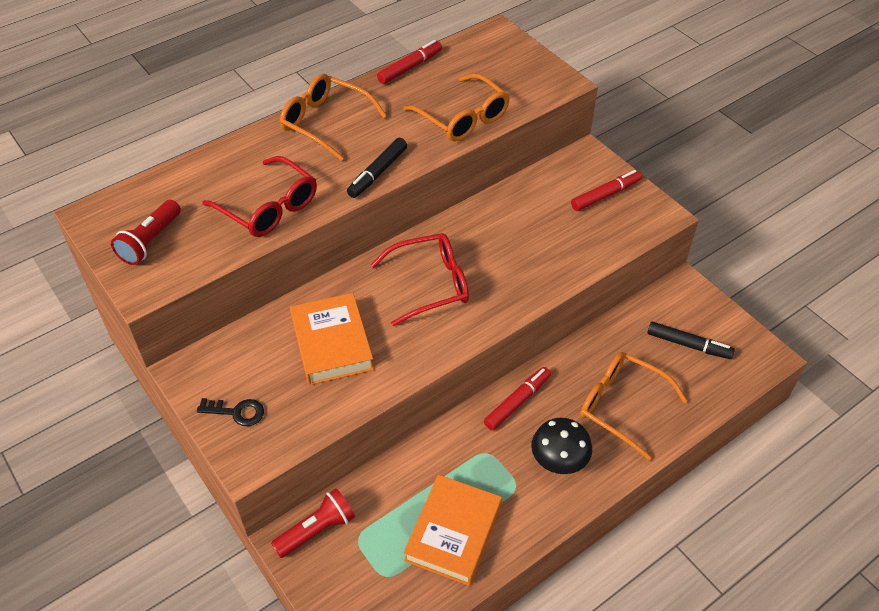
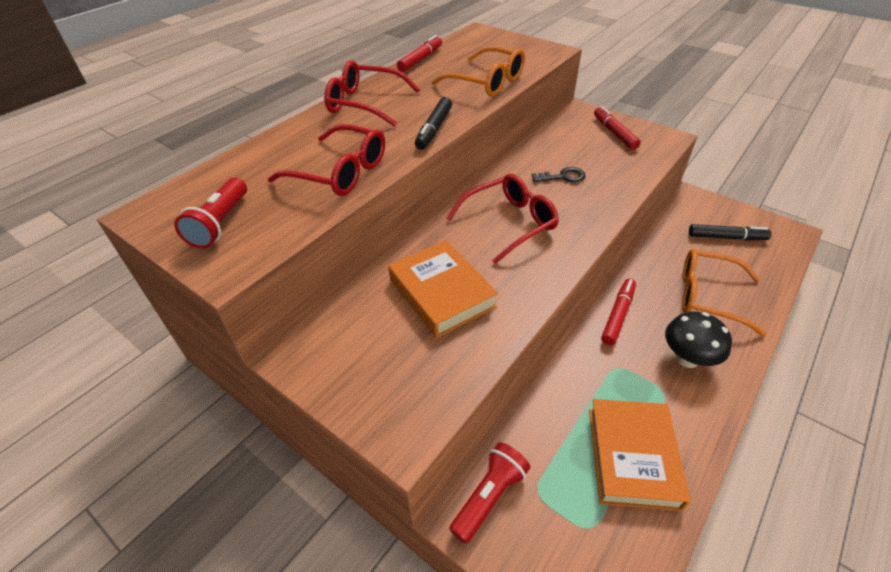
camera: 15 degrees left, 5 degrees down
(236, 412) = (368, 385): black key -> black key (562, 177)
(325, 122) = (364, 103): orange glasses -> red glasses
(605, 195) = (614, 133): red marker -> red marker turned 60 degrees counterclockwise

